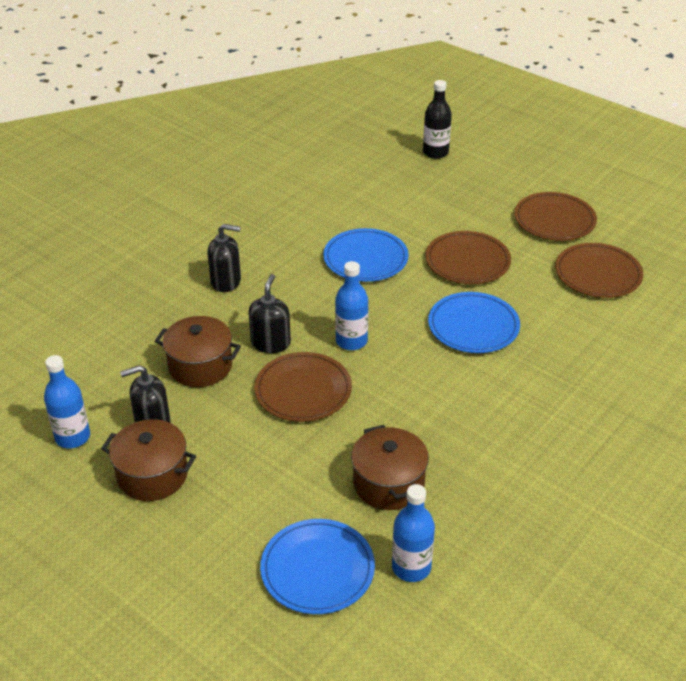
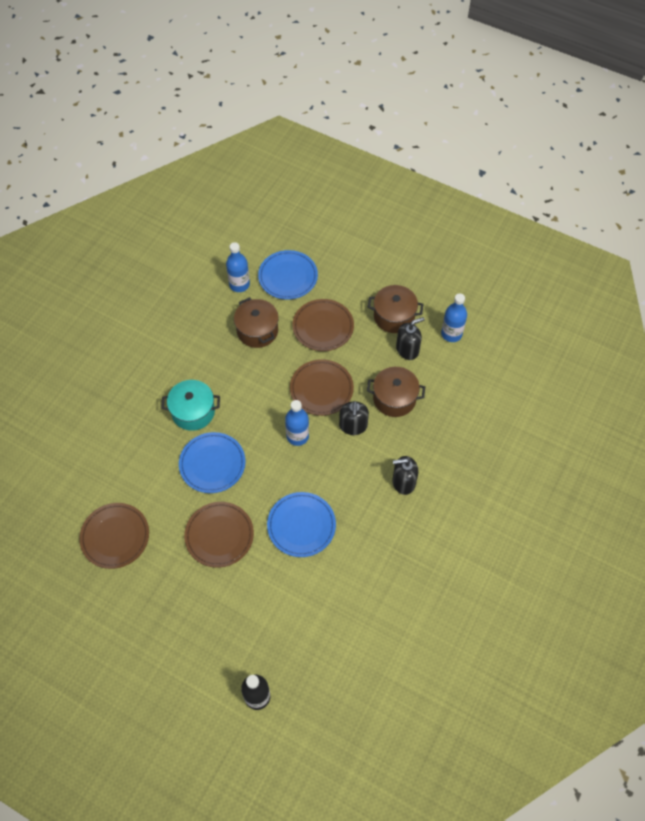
camera: 170 degrees right, 20 degrees up
(499, 386) = (193, 412): none -> turquoise pot
(554, 220) = (145, 603): brown plate -> brown plate (323, 327)

